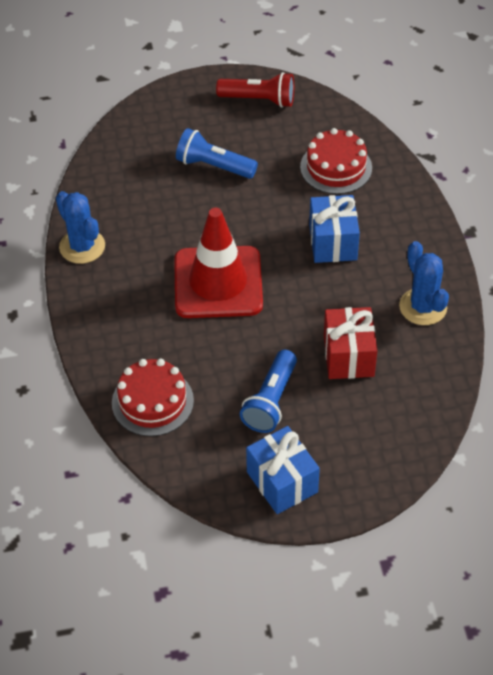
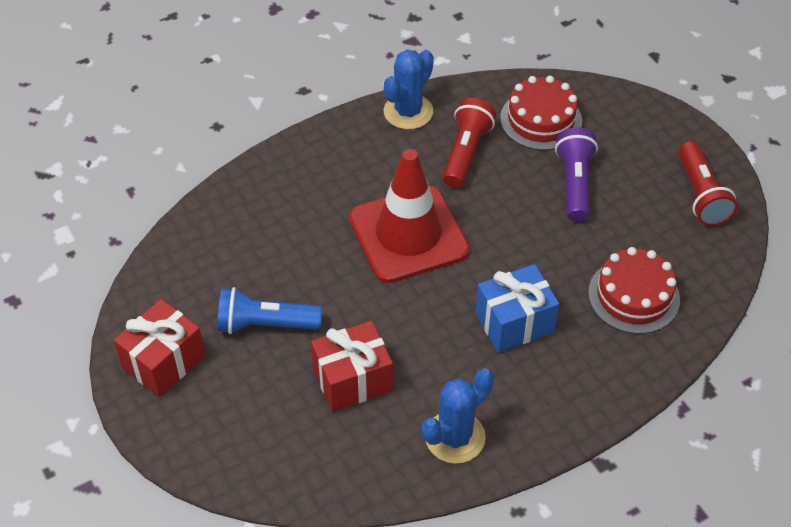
camera: 70 degrees right, 0 degrees up
(148, 222) = (466, 153): none -> red flashlight
(152, 401) = (232, 225): red cake -> red cake (541, 119)
(214, 166) = (574, 184): blue flashlight -> purple flashlight
(282, 482) = (163, 362): blue gift -> red gift

